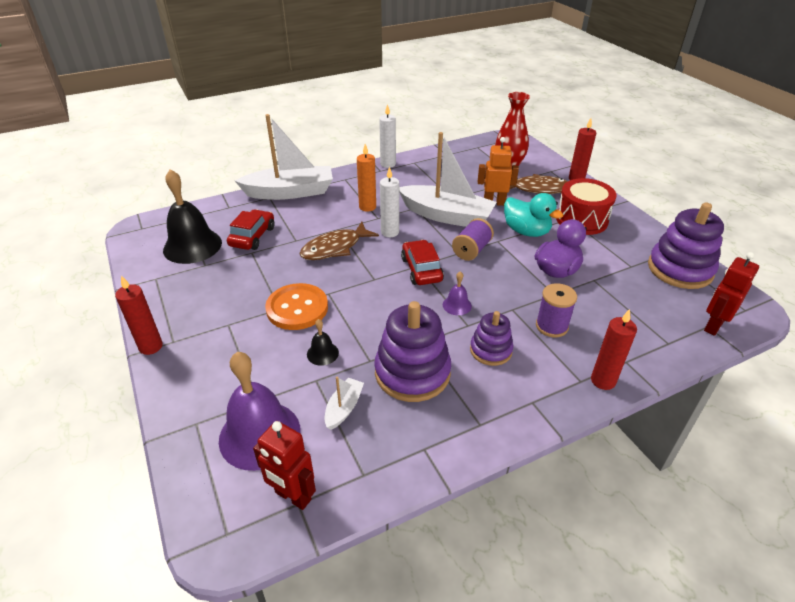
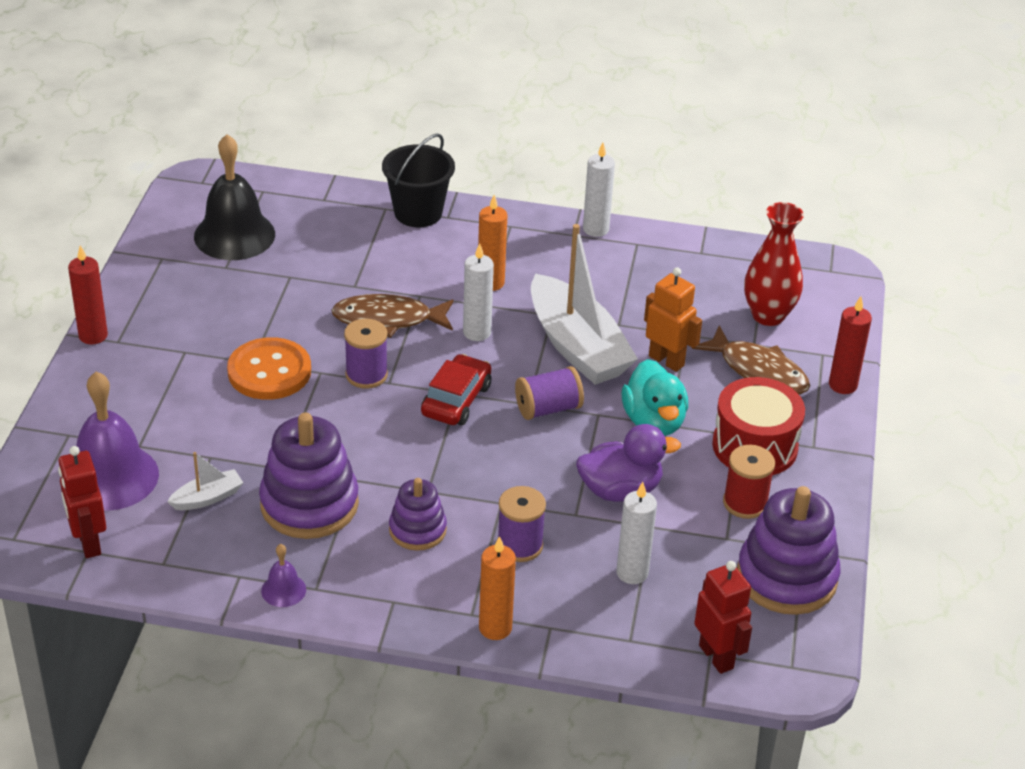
camera: 35 degrees right, 0 degrees up
(252, 236) = (310, 256): red car -> none
(290, 192) = (418, 213): white boat -> black bucket
(322, 353) = (244, 434): black bell -> none
(357, 281) = (366, 375): none -> purple spool
(457, 305) = (444, 463): purple bell -> purple bell (283, 590)
(603, 381) = (495, 628): red candle -> orange candle
(614, 246) = (745, 503): none -> red spool
(619, 307) = (632, 573): none -> white candle
(713, 326) = (716, 657): red robot -> red robot turned 75 degrees clockwise

